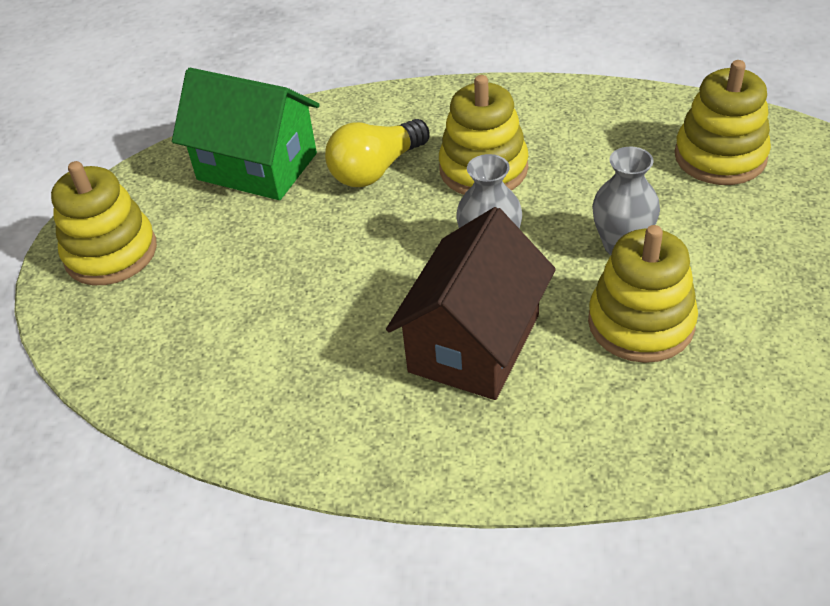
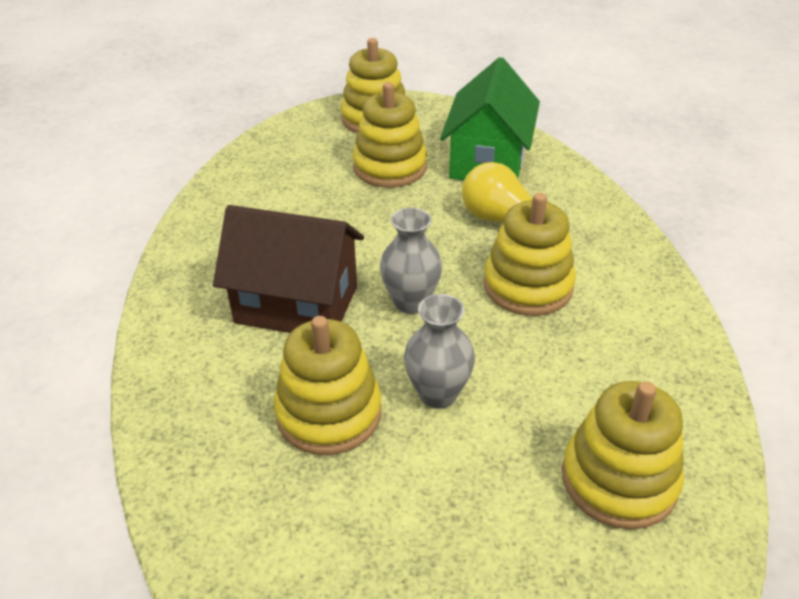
camera: 75 degrees right, 5 degrees down
(234, 248) = (390, 167): none -> yellow stacking toy

